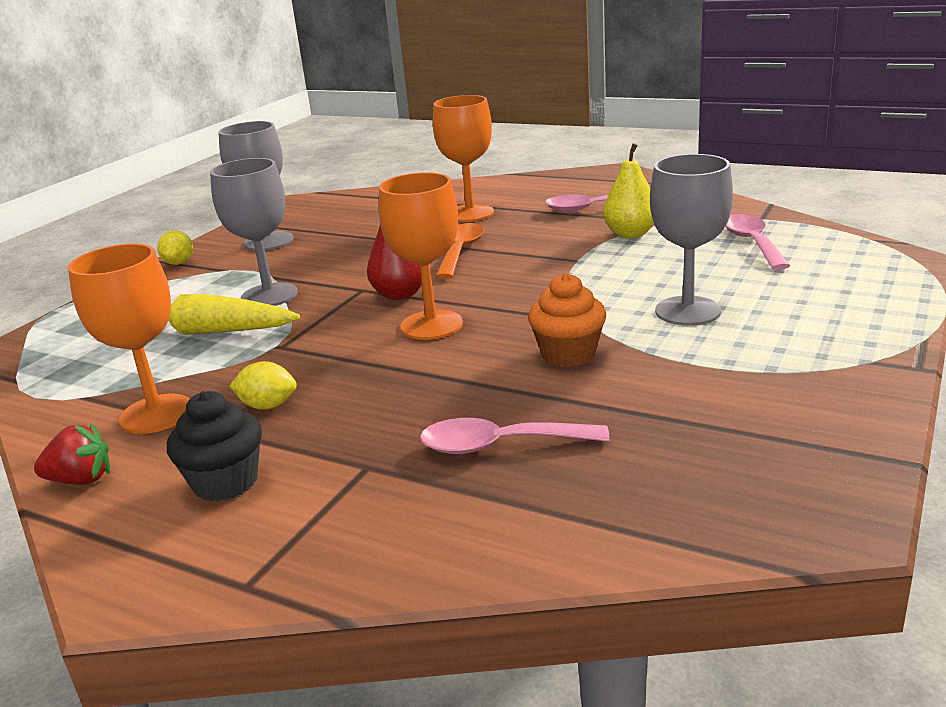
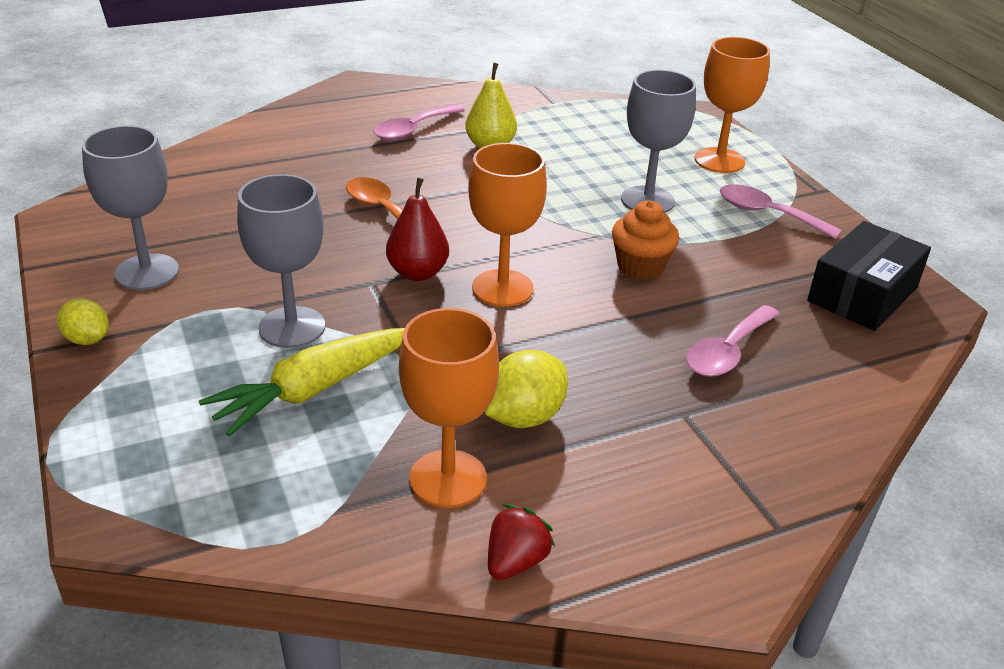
camera: 55 degrees left, 10 degrees up
(225, 482) = (624, 485): black cupcake -> none
(268, 406) = (524, 417): yellow lemon -> yellow lemon, size x1.55
(470, 213) = (308, 168): orange goblet -> orange goblet (719, 160)
(752, 243) = (587, 127): pink spoon -> pink spoon (767, 214)
(753, 472) = (862, 294): none -> black box

